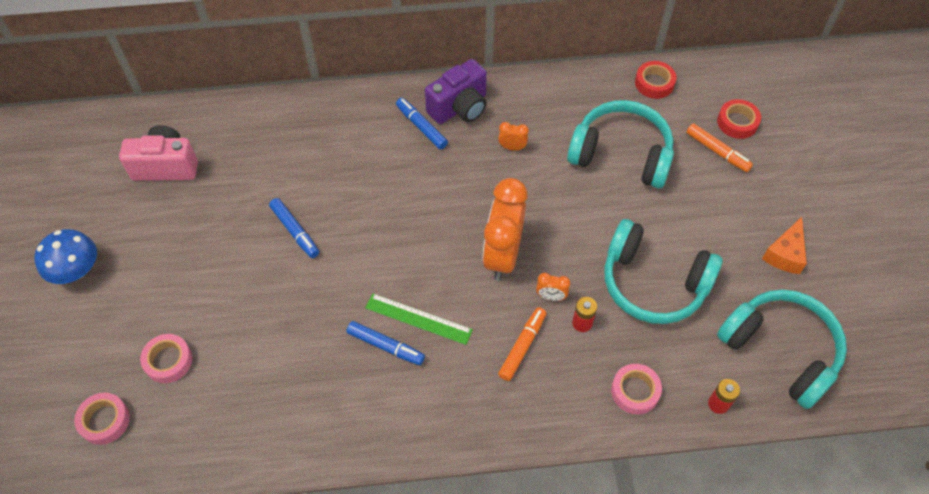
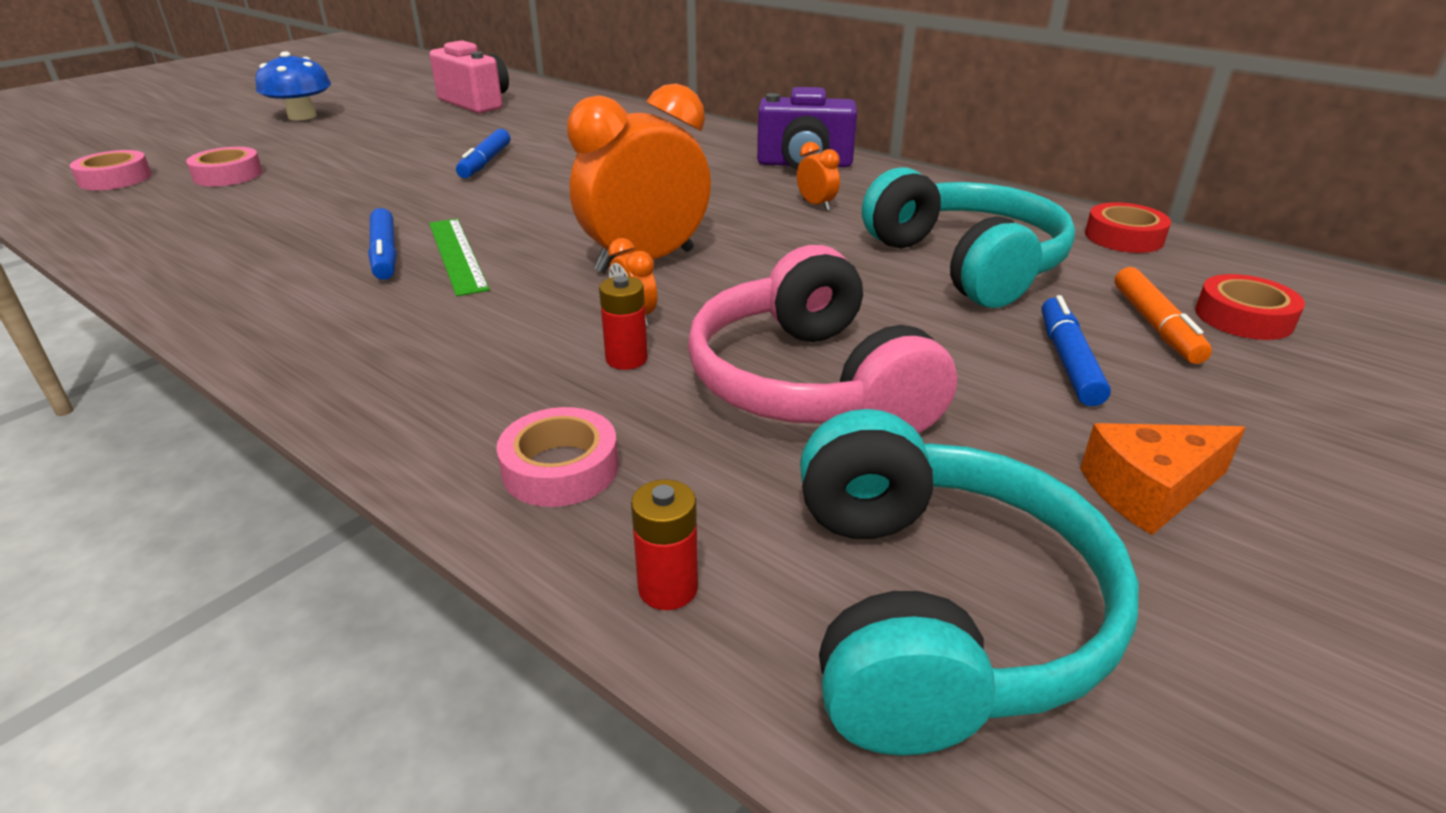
camera: 45 degrees right, 25 degrees down
(421, 127) = (737, 160): blue marker -> blue marker (1068, 361)
(522, 346) = (511, 333): orange marker -> none
(653, 283) = (809, 384): turquoise headphones -> pink headphones

